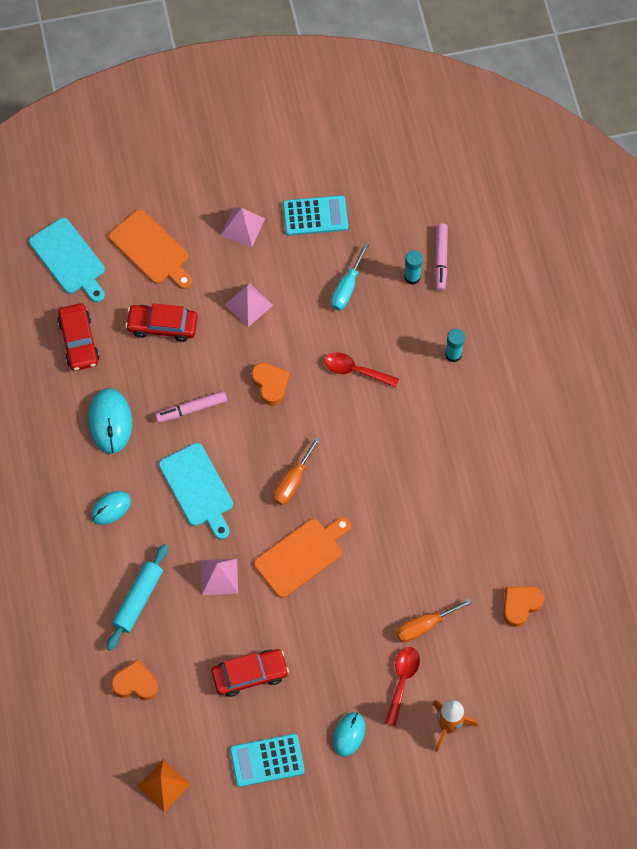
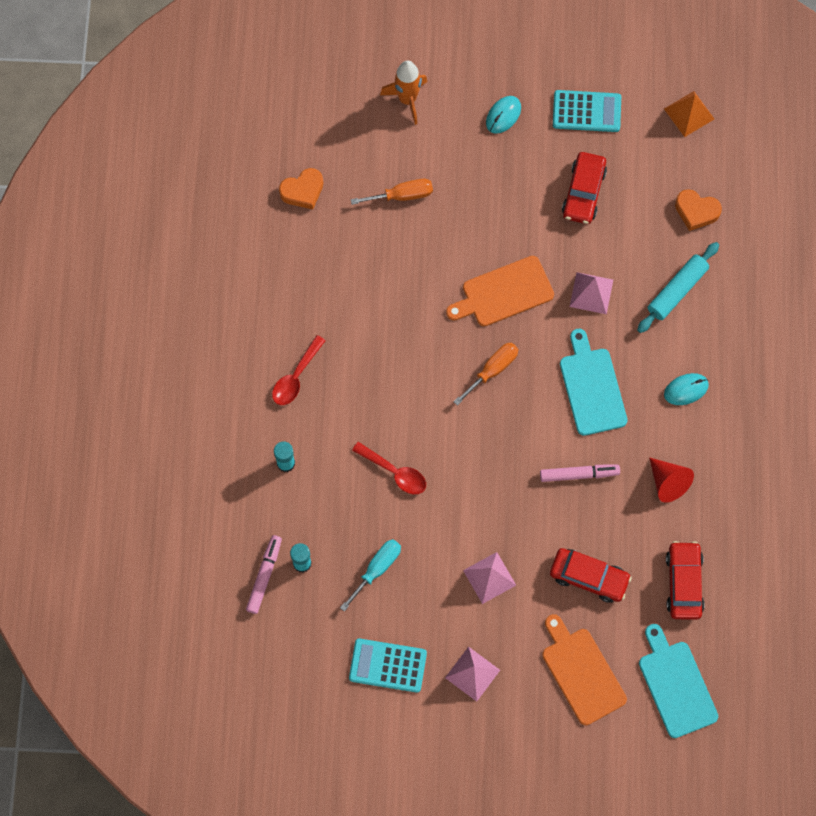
camera: 165 degrees left, 5 degrees up
(110, 422) = (668, 482): turquoise mouse -> red cone
(250, 674) = (583, 192): red car -> red car turned 75 degrees counterclockwise
(270, 384) = (489, 480): orange heart -> none
(402, 681) = (439, 150): red spoon -> red spoon (296, 377)

